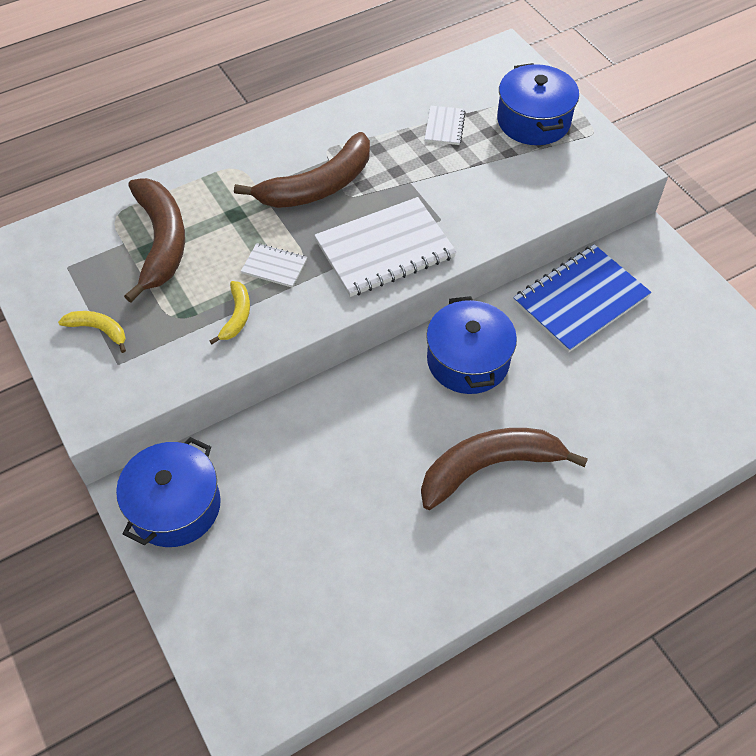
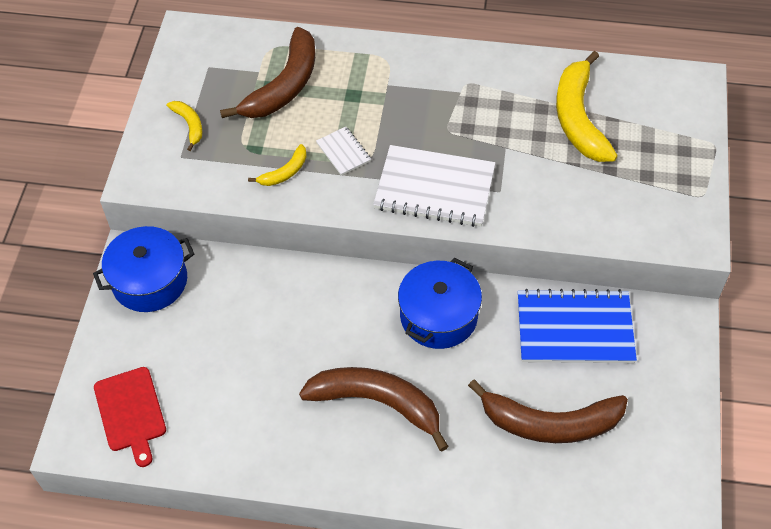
camera: 40 degrees right, 0 degrees up
(274, 642) = (130, 412): none -> red cutting board
(318, 186) = (432, 109): brown banana -> brown banana (549, 423)
(444, 126) = (578, 118): white notebook -> yellow banana
(533, 121) = (659, 155): blue pot -> none

